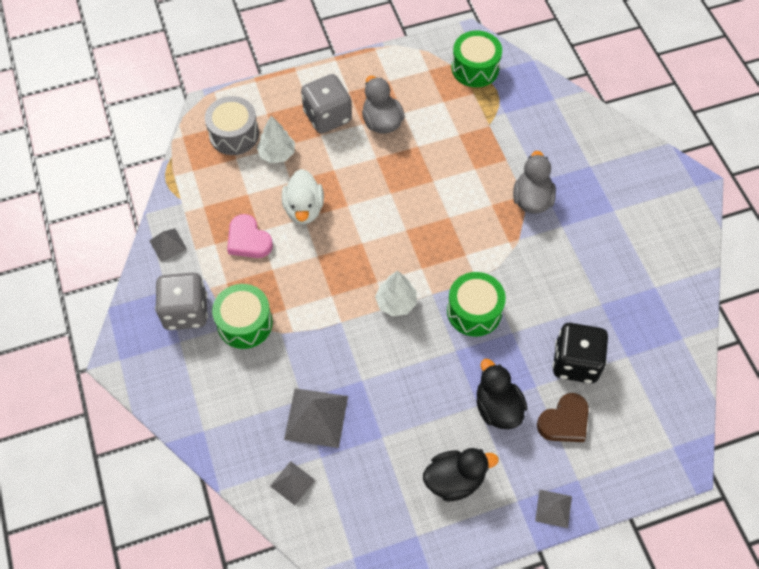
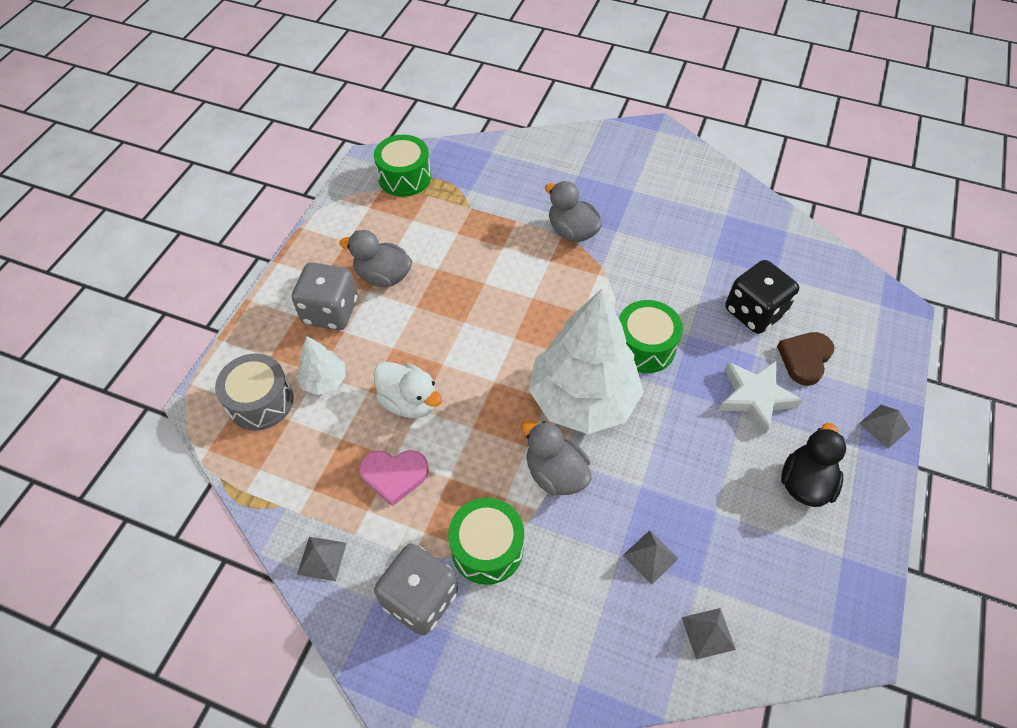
camera: 50 degrees left, 5 degrees down
(316, 417) = (650, 556): grey pyramid -> grey pyramid, size x0.57
(326, 325) = (555, 473): none -> grey duck
(396, 302) = (582, 399): white tree -> white tree, size x2.21
(497, 407) = (755, 397): black duck -> white star
(564, 421) = (804, 359): brown heart -> brown heart turned 150 degrees counterclockwise

